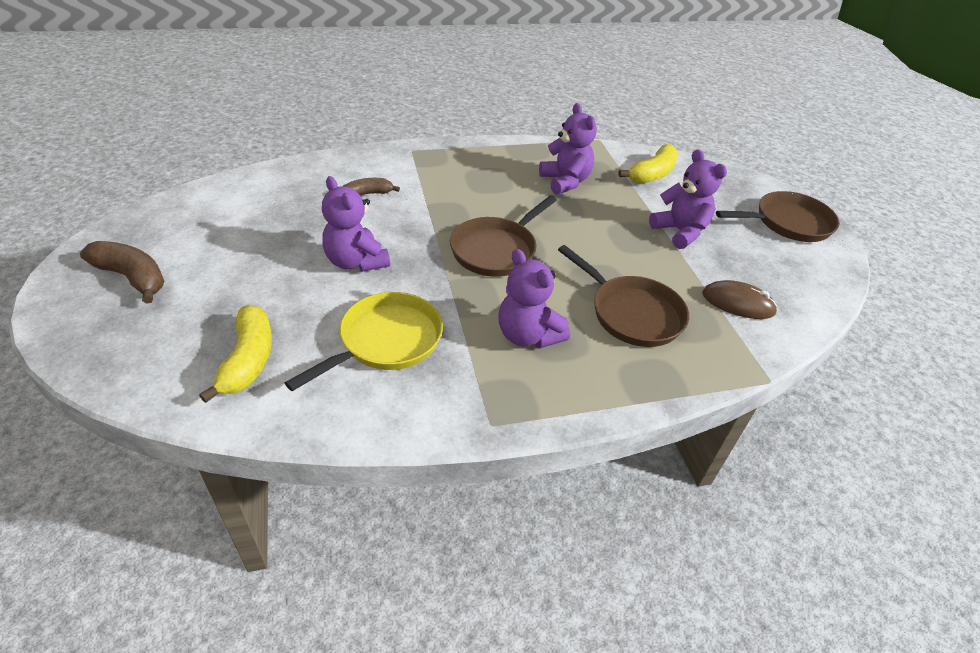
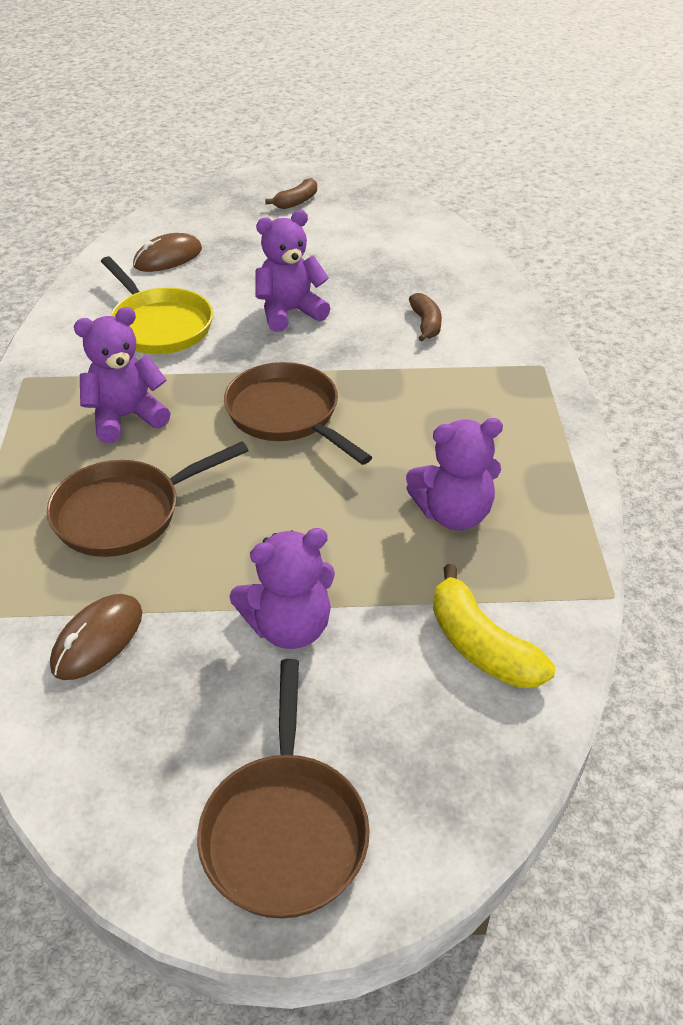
camera: 105 degrees right, 0 degrees up
(132, 277) = (296, 202): brown banana -> brown banana, size x0.64
(248, 360) = (168, 257): yellow banana -> brown mouse

